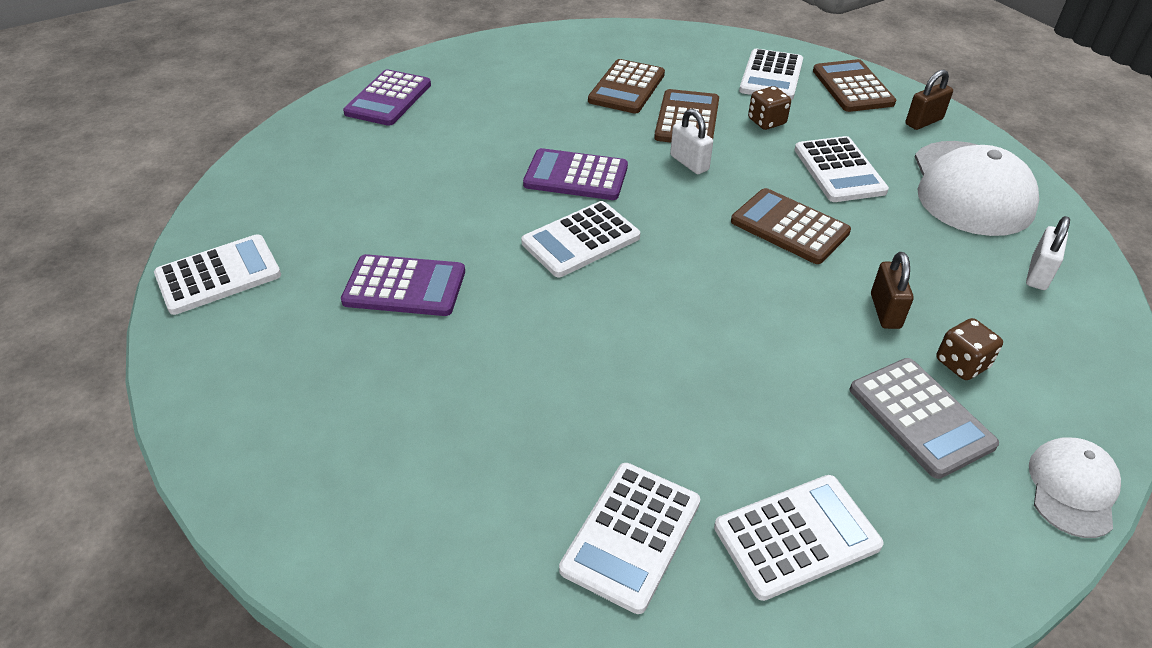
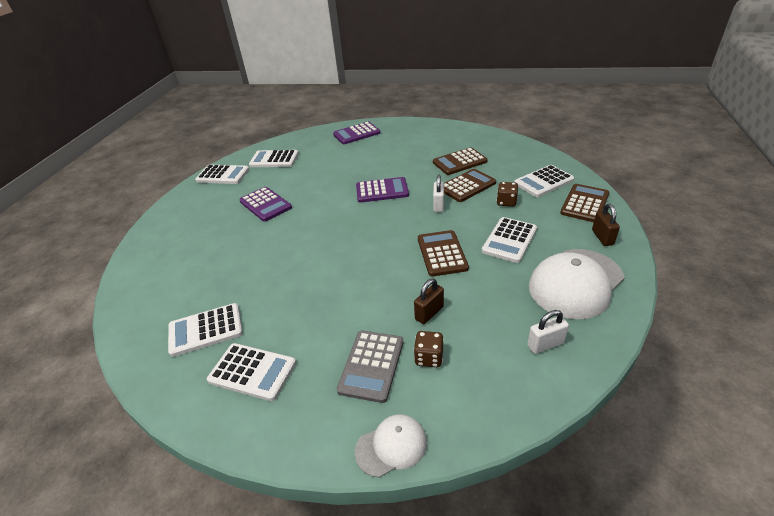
camera: 45 degrees right, 5 degrees down
(576, 176) = (382, 191): purple calculator -> purple calculator turned 120 degrees clockwise
(581, 240) = (346, 216): white calculator -> white calculator (274, 159)
(923, 121) = (602, 237): brown padlock -> brown padlock turned 75 degrees clockwise

